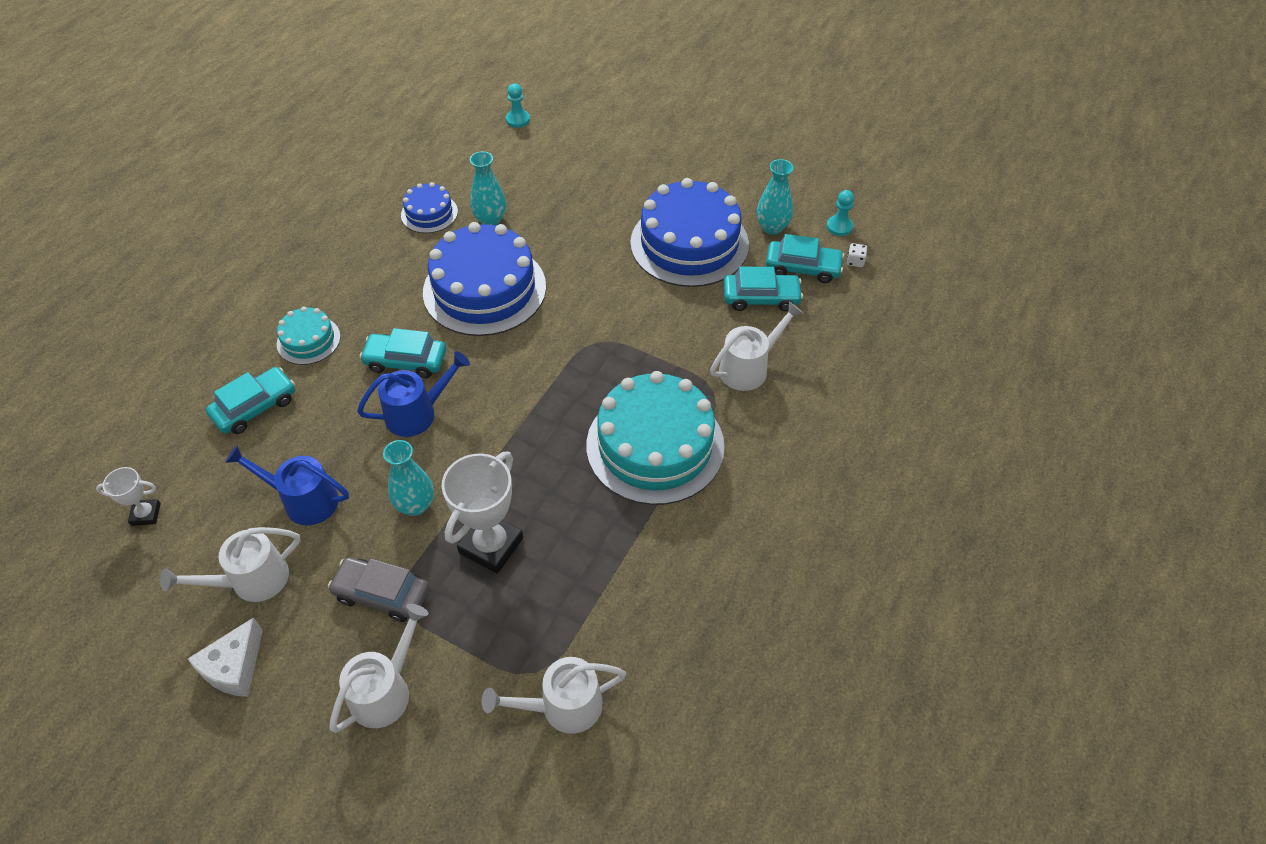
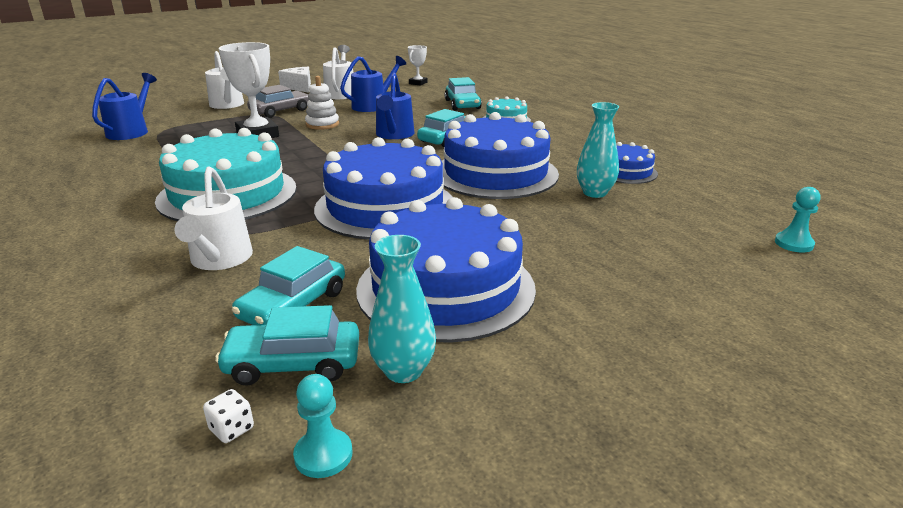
camera: 120 degrees right, 25 degrees down
(415, 505) = (322, 124): turquoise vase -> white stacking toy
(562, 707) = (131, 131): white watering can -> blue watering can
(602, 326) = (385, 207): none -> blue cake
(802, 268) = (293, 363): turquoise car -> turquoise car turned 45 degrees clockwise

